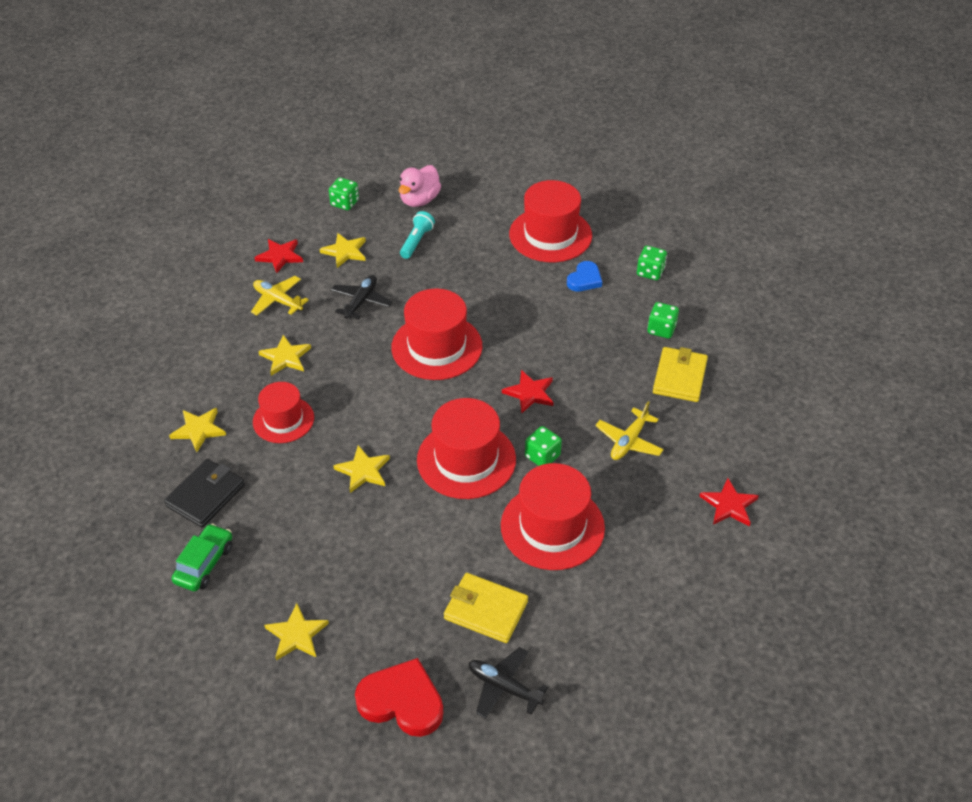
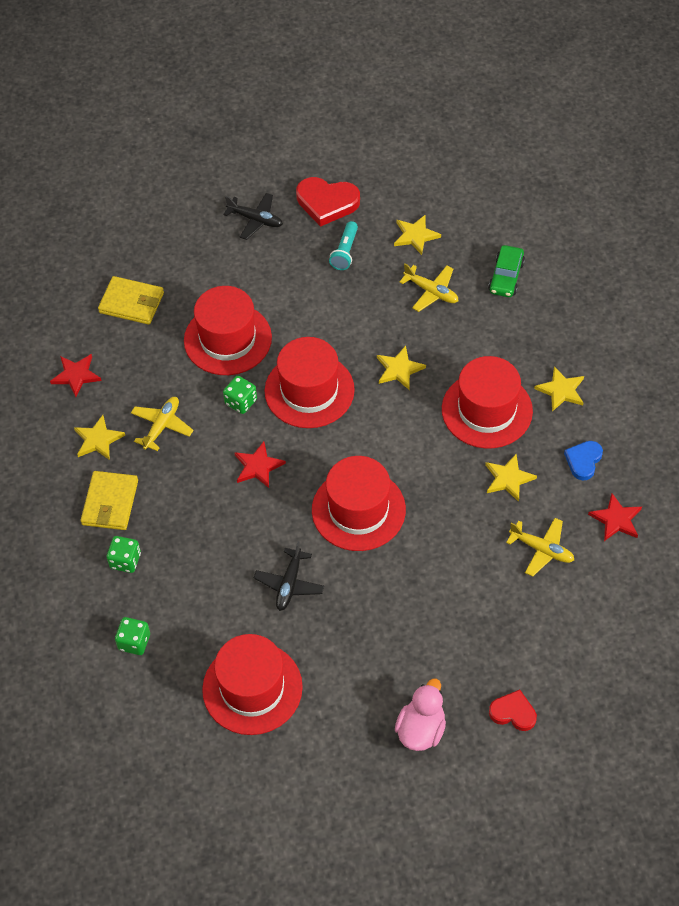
camera: 175 degrees right, 10 degrees up
(205, 495) = (529, 331): black wallet -> none
(280, 256) = (562, 614): red star -> red star (616, 519)
(283, 420) = (487, 410): red hat -> red hat, size x1.57
(300, 556) = (431, 292): none -> yellow plane
(344, 203) = (513, 712): green dice -> red heart
(345, 251) = (489, 630): yellow star -> yellow star (98, 440)
(361, 301) = (451, 559): black plane -> black plane (289, 584)
(417, 241) = (410, 657): turquoise flashlight -> turquoise flashlight (345, 252)
(485, 610) = (275, 269): yellow wallet -> yellow wallet (131, 303)
(584, 279) = (209, 621): blue heart -> blue heart (583, 461)

